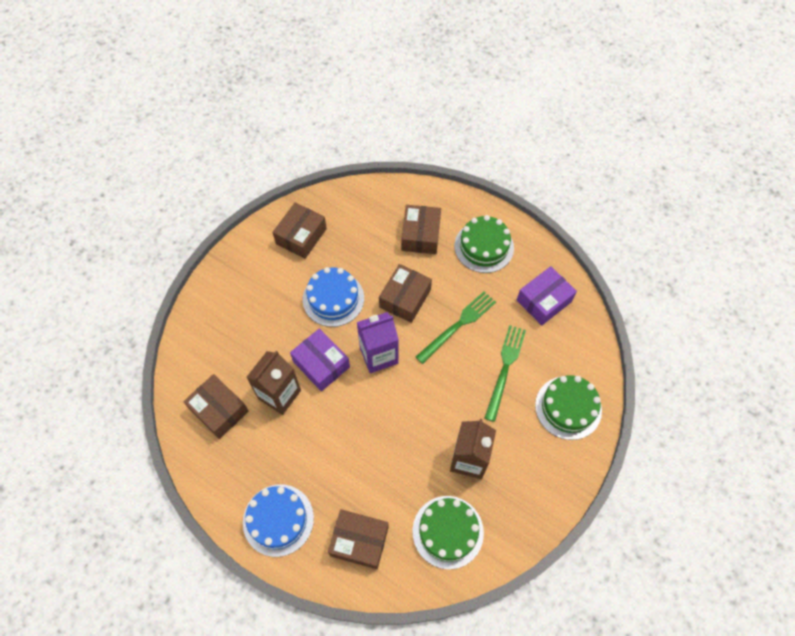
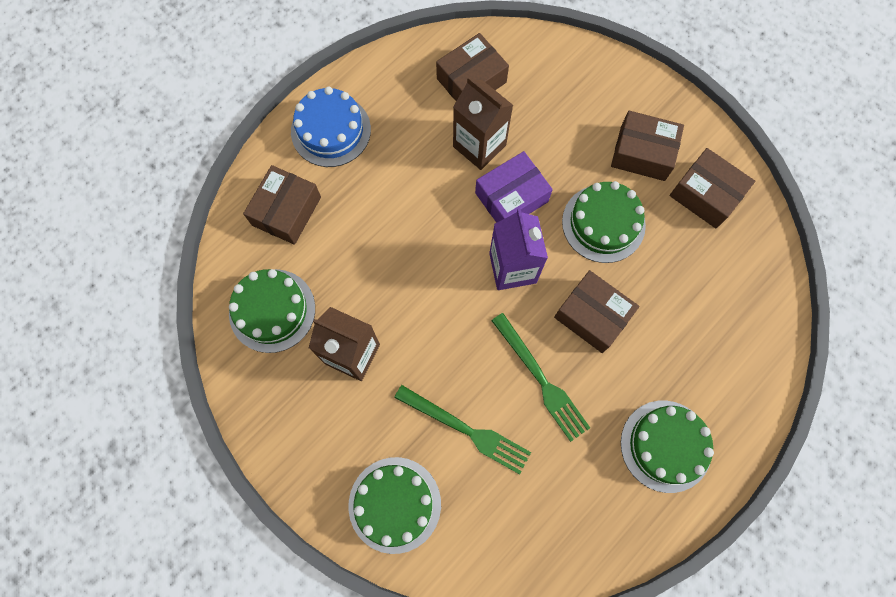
camera: 100 degrees right, 10 degrees up
(333, 298) = (603, 223): blue cake -> green cake
(421, 235) = (694, 356): brown box -> brown box (642, 153)
(544, 301) = (563, 515): purple box -> none

